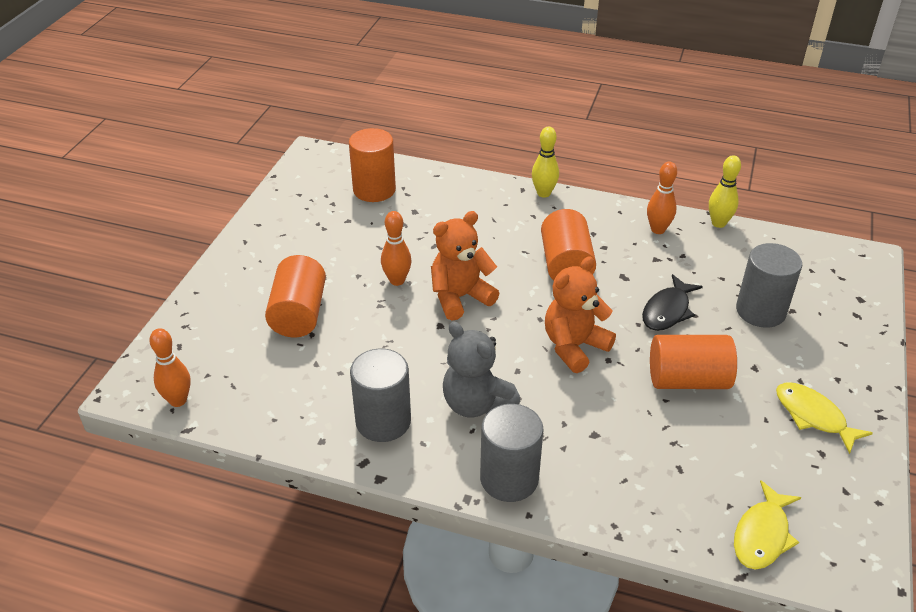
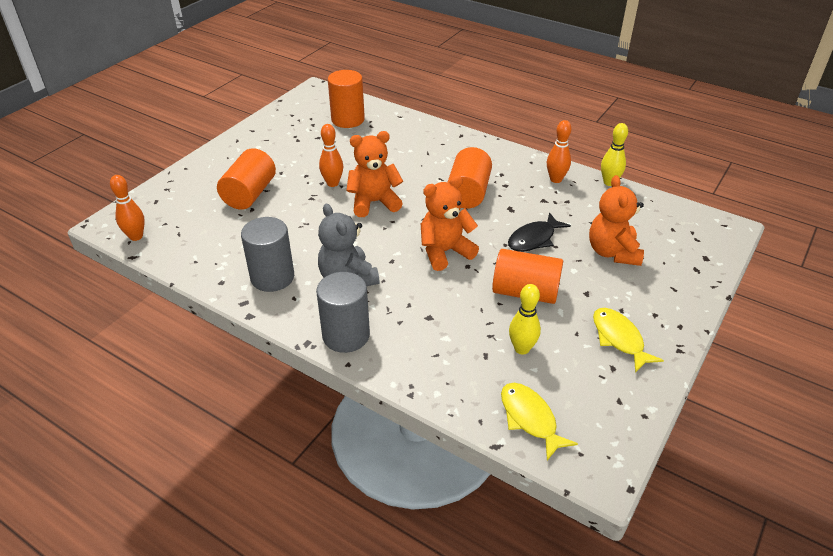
camera: 15 degrees right, 0 degrees up
(543, 193) = (476, 140): yellow bowling pin -> yellow bowling pin (522, 348)
(760, 311) = (612, 252): grey cylinder -> orange teddy bear
(762, 535) = (530, 419): yellow fish -> yellow fish turned 105 degrees clockwise

